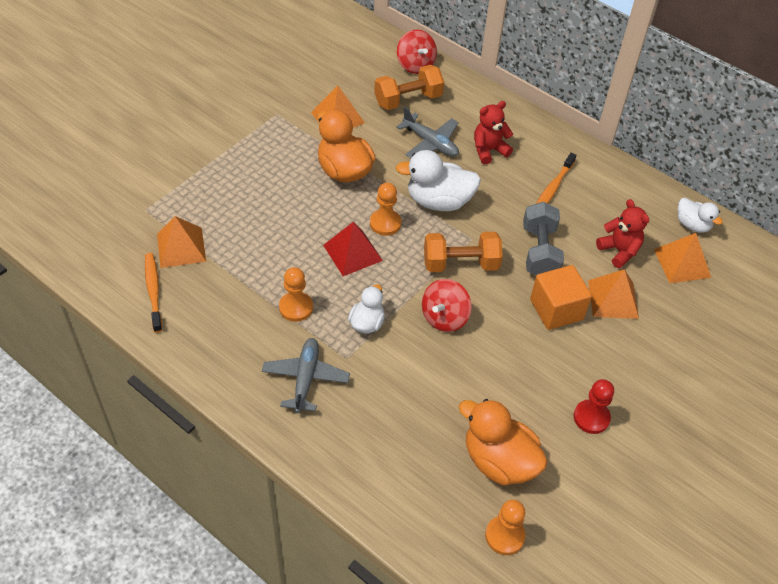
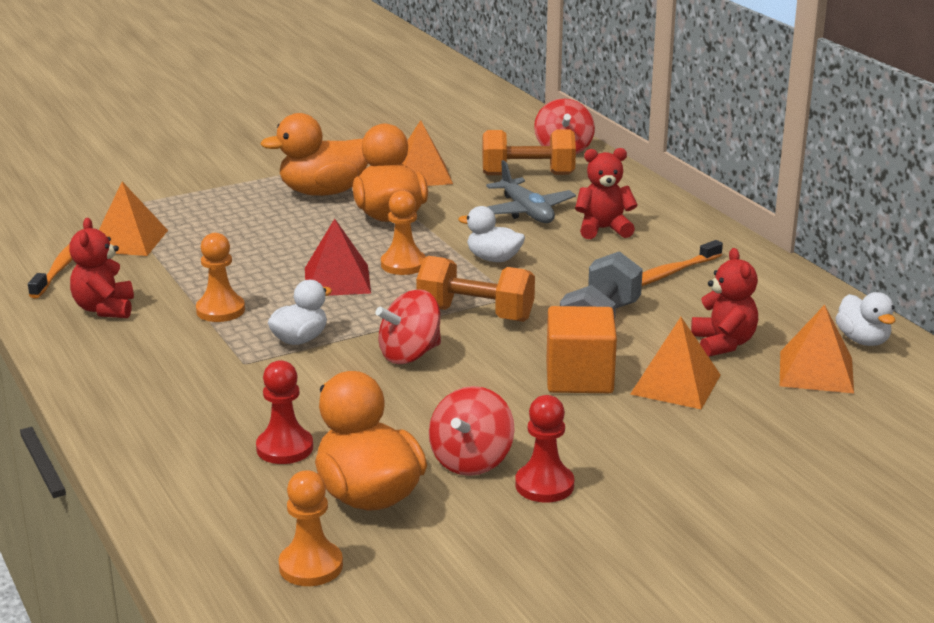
camera: 25 degrees right, 25 degrees down
(216, 329) = (104, 309): none -> red teddy bear
(283, 154) = (324, 192): none -> orange duck
(305, 379) = (175, 369): grey plane -> none
(424, 434) = (285, 448): none -> red pawn
(438, 201) = (493, 259): white duck -> white duck, size x0.58
(539, 409) = (471, 461): none -> red spinning top

